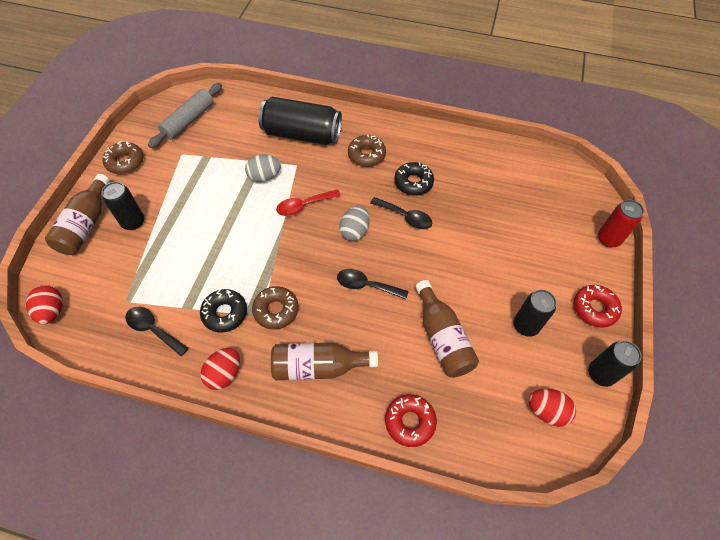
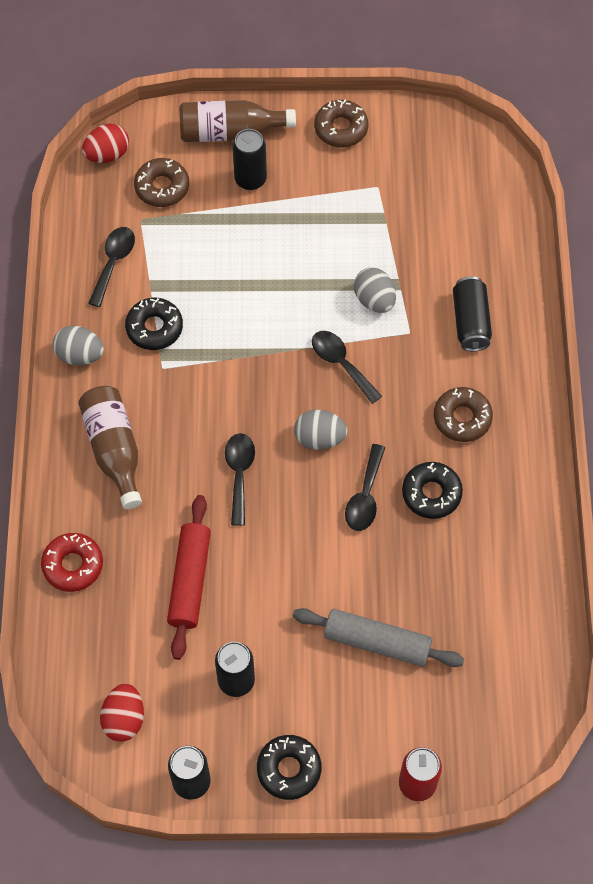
camera: 75 degrees right, 5 degrees up
(189, 120) = (441, 171): grey rolling pin -> grey rolling pin (377, 642)
(224, 374) = (80, 355): red egg -> grey egg
(276, 310) = (174, 381): brown donut -> brown donut (162, 187)
(302, 134) = (470, 321): black can -> black can, size x0.60
(303, 206) = (341, 363): red spoon -> black spoon
(442, 338) = (190, 581): brown bottle -> red rolling pin
(594, 308) = (289, 769): red donut -> black donut

